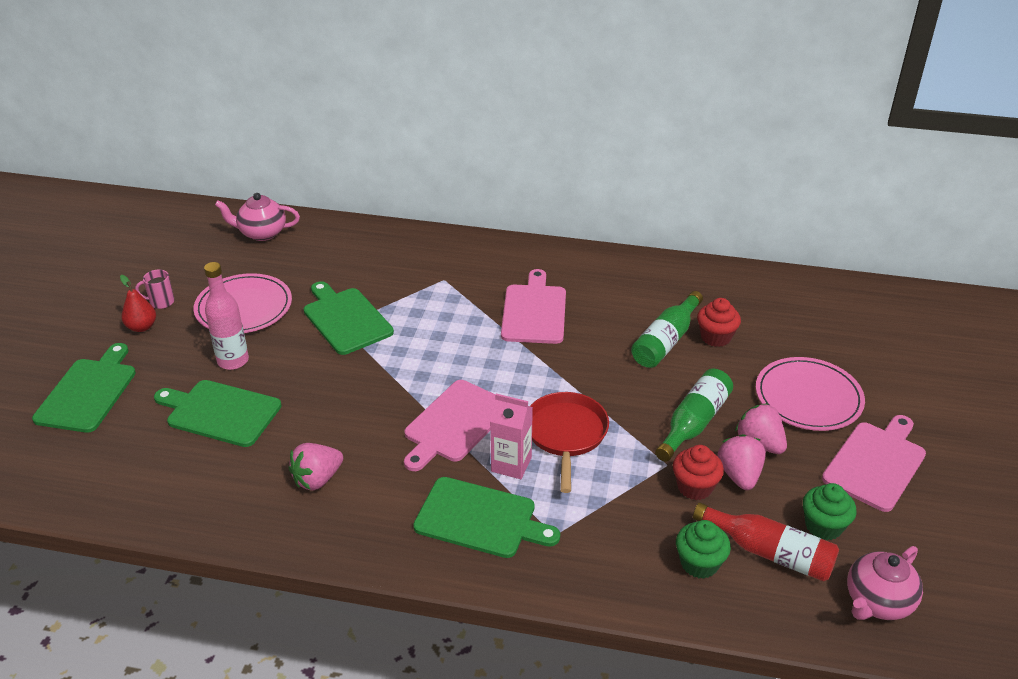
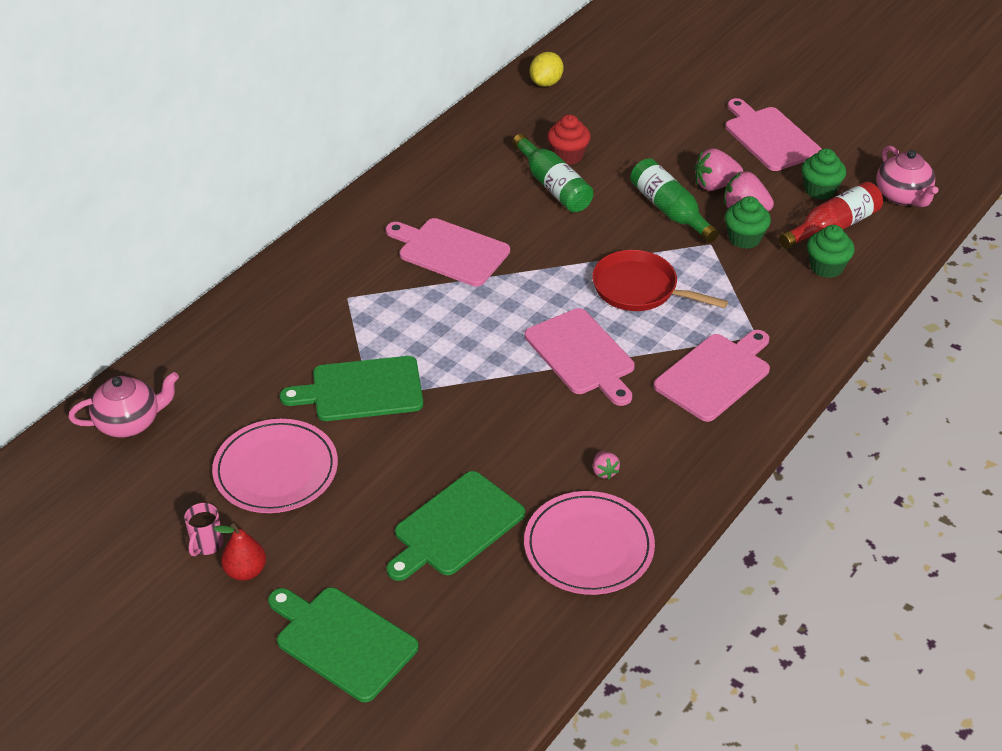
camera: 65 degrees left, 5 degrees up
(233, 361) = (372, 499): pink bottle -> none
(261, 233) = (130, 422): pink teapot -> pink teapot turned 135 degrees counterclockwise
(317, 479) = (604, 472): pink strawberry -> pink strawberry, size x0.54
(480, 519) = (715, 375): green cutting board -> pink cutting board
(511, 464) = (658, 335): pink carton -> none
(695, 487) = (744, 238): red cupcake -> green cupcake
(807, 294) = (546, 83): none -> yellow lemon
(808, 397) = (677, 138): pink plate -> pink plate (588, 546)

